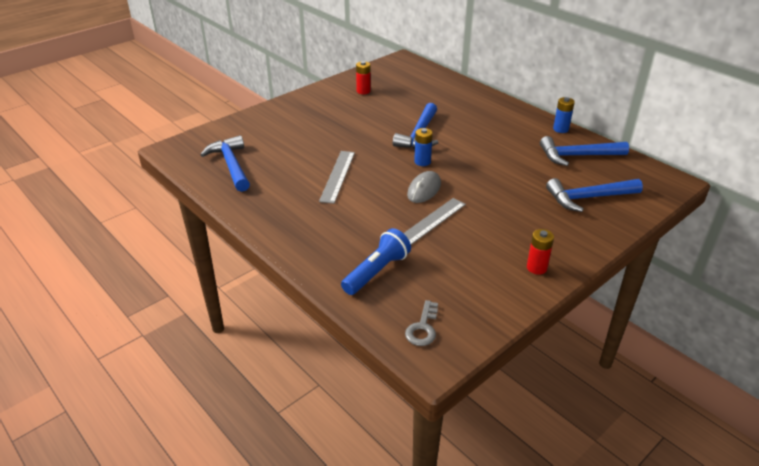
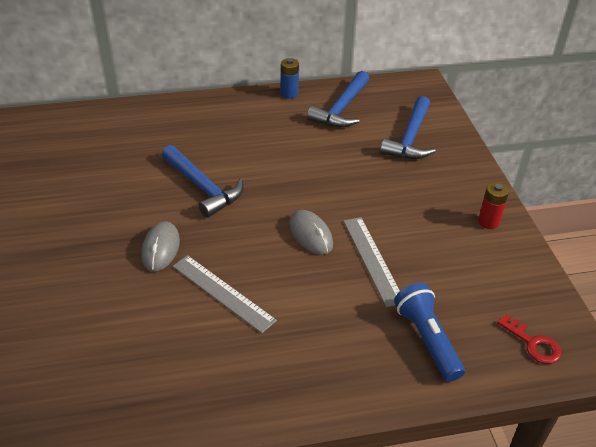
camera: 60 degrees left, 5 degrees up
(231, 165) = (96, 392): blue hammer -> none
(351, 142) = (161, 248): none -> grey mouse
(363, 91) = (56, 185): red battery -> none
(422, 162) = (258, 210): blue battery -> none
(423, 328) = (533, 343): grey key -> red key

